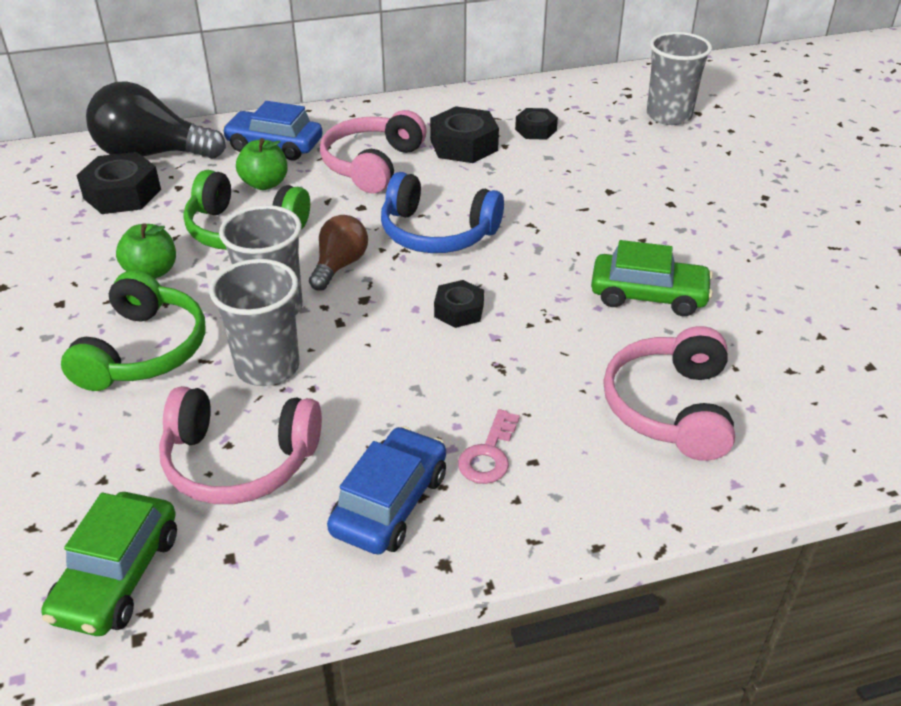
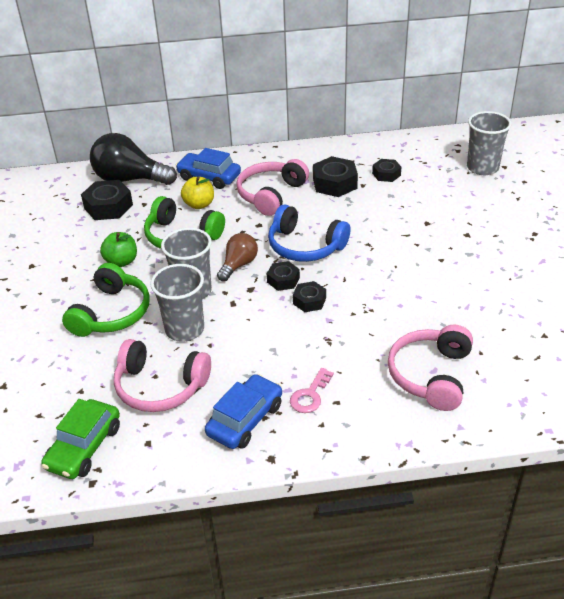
camera: 10 degrees right, 0 degrees up
(265, 184) = (199, 204): green apple -> yellow apple
(413, 283) = (283, 280): none -> black nut
(648, 295) = (435, 299): green car -> none

